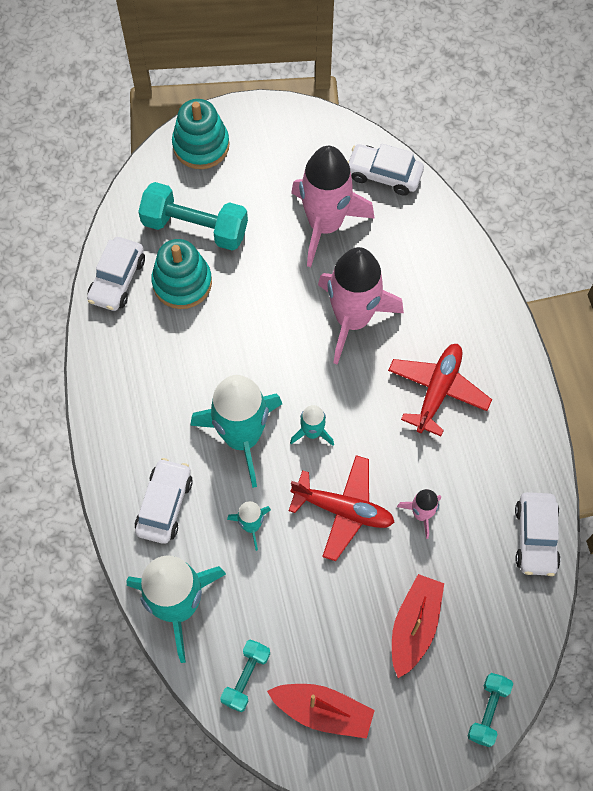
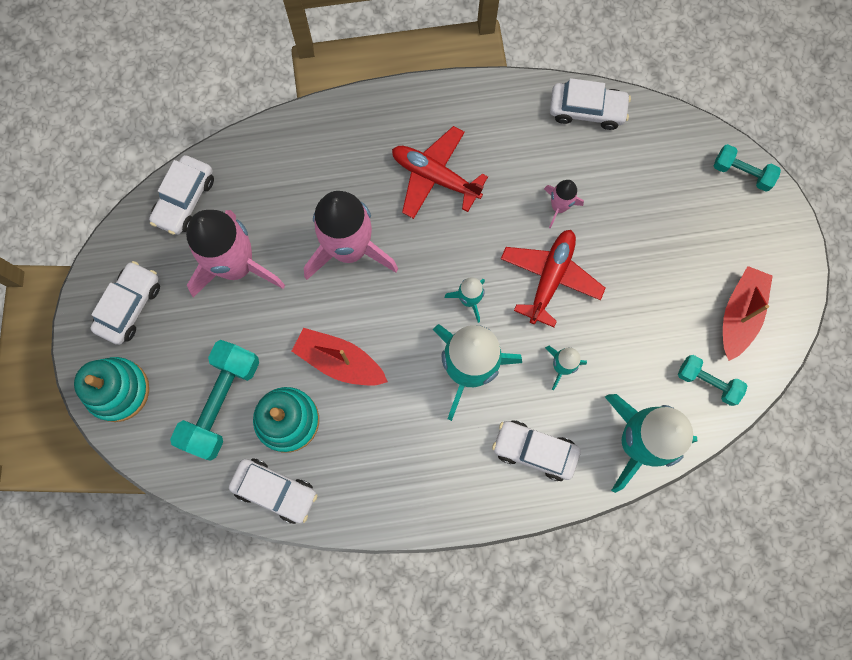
camera: 85 degrees left, 10 degrees up
(278, 144) = (130, 306): none -> white car
(414, 626) = (665, 226): red boat -> red boat (339, 361)

